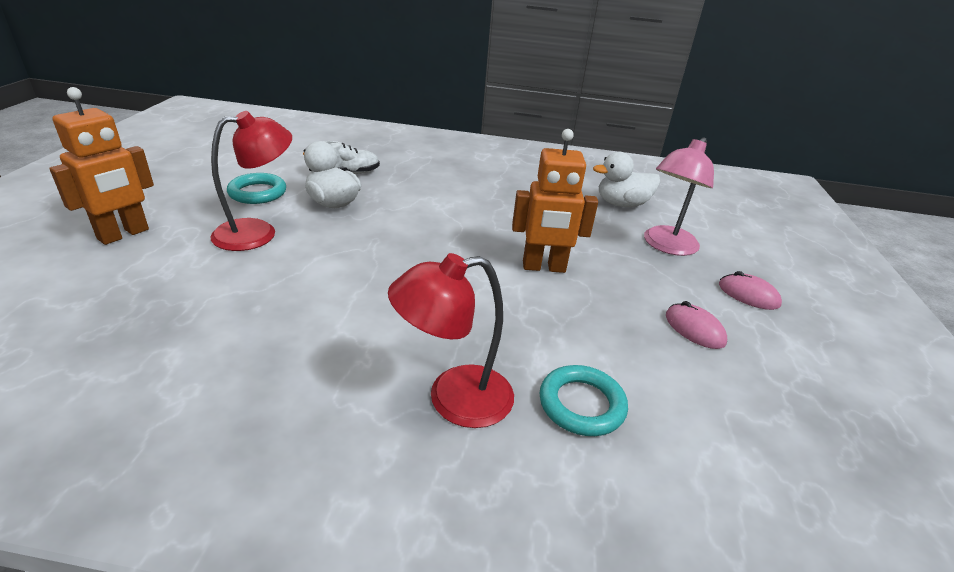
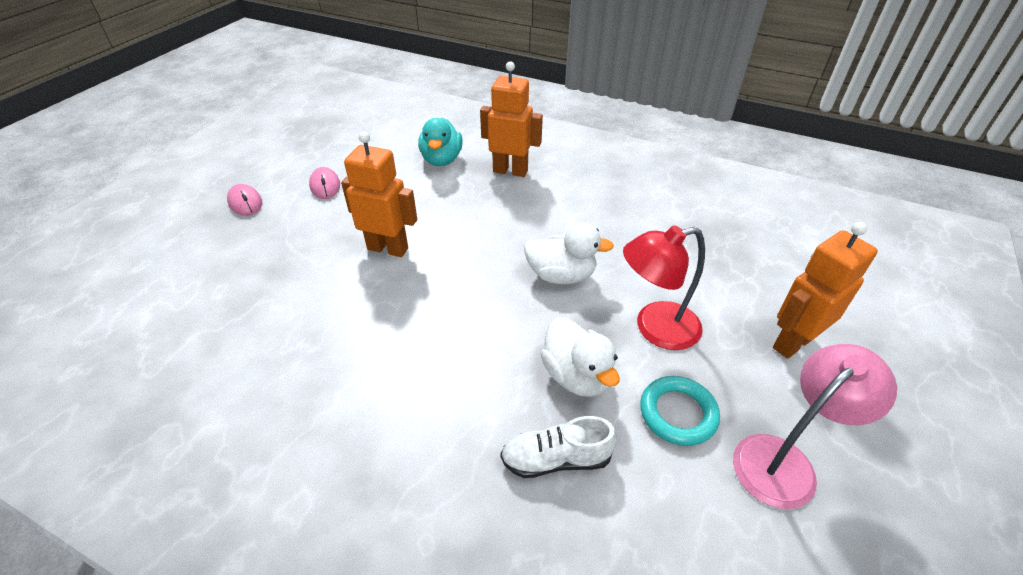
camera: 160 degrees left, 10 degrees up
(453, 399) = (510, 171): red lamp -> orange robot
(581, 404) = (441, 160): turquoise ring -> turquoise duck
(622, 204) = (206, 329): white duck -> white duck (561, 275)
(666, 246) = (243, 257): pink lamp -> pink lamp (784, 460)

